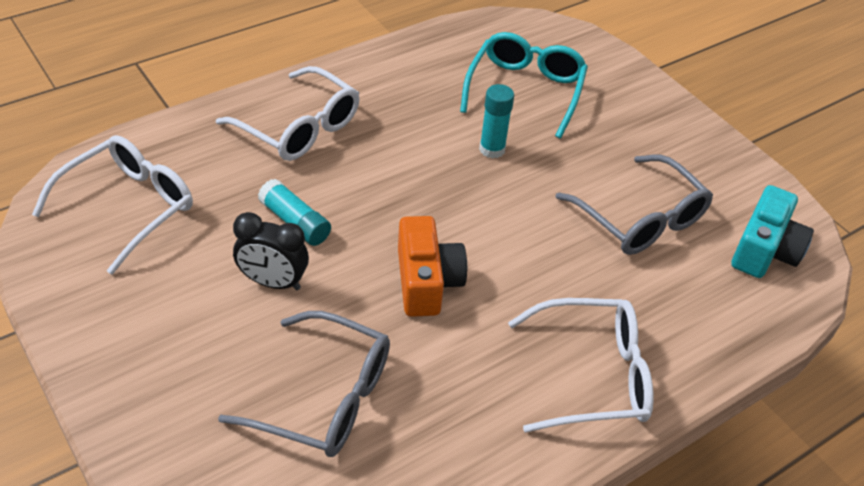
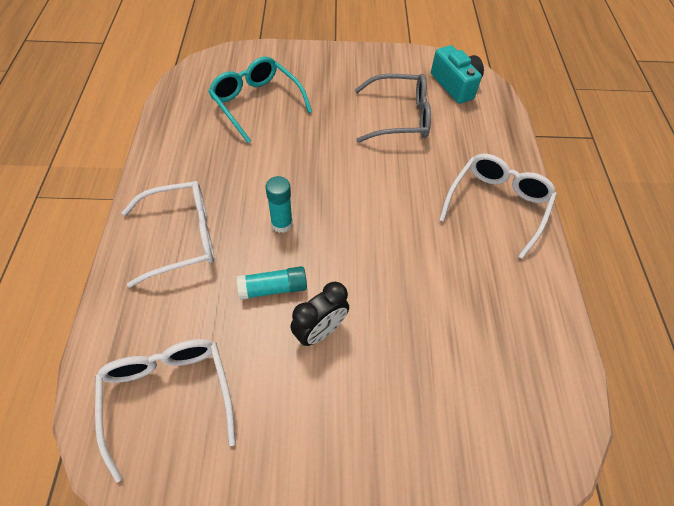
camera: 55 degrees left, 10 degrees up
(324, 398) = (440, 351): grey glasses -> none
(427, 281) = (379, 242): orange camera -> none
(492, 149) = (293, 147): turquoise glue stick -> turquoise glue stick (282, 224)

